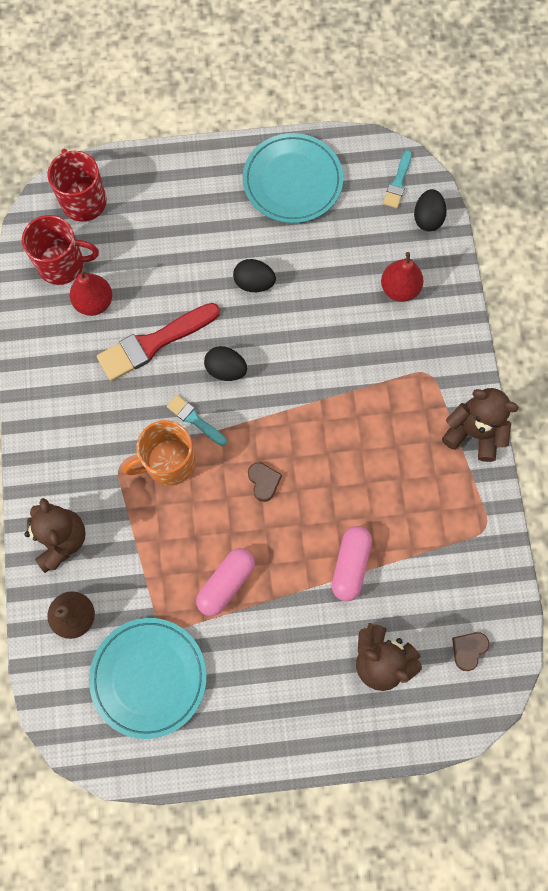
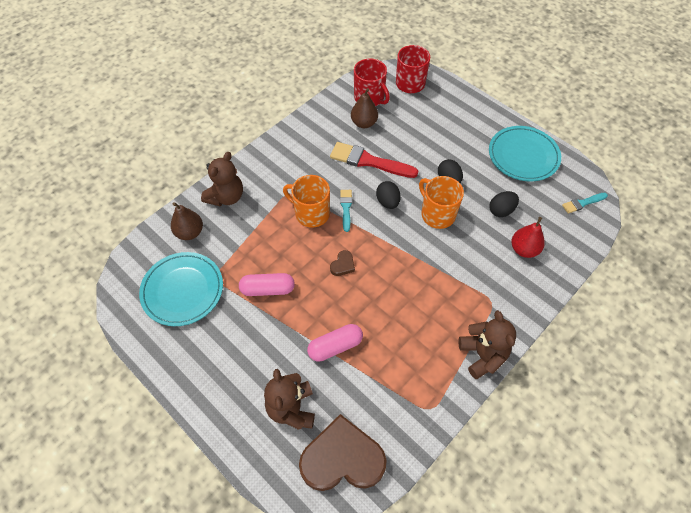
camera: 50 degrees right, 15 degrees down
(94, 302) = (364, 123): red pear -> brown pear
(286, 333) = (437, 214): none -> orange mug
(427, 218) = (580, 233): black egg -> black egg (501, 210)
(468, 649) = (342, 459): brown heart -> brown heart, size x2.47

